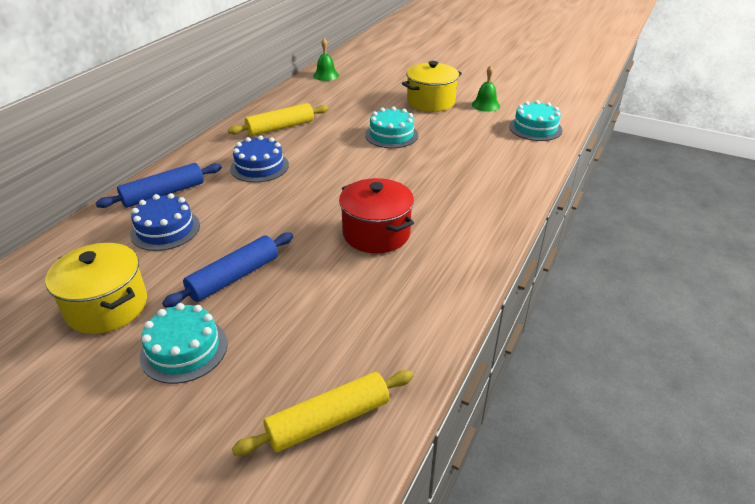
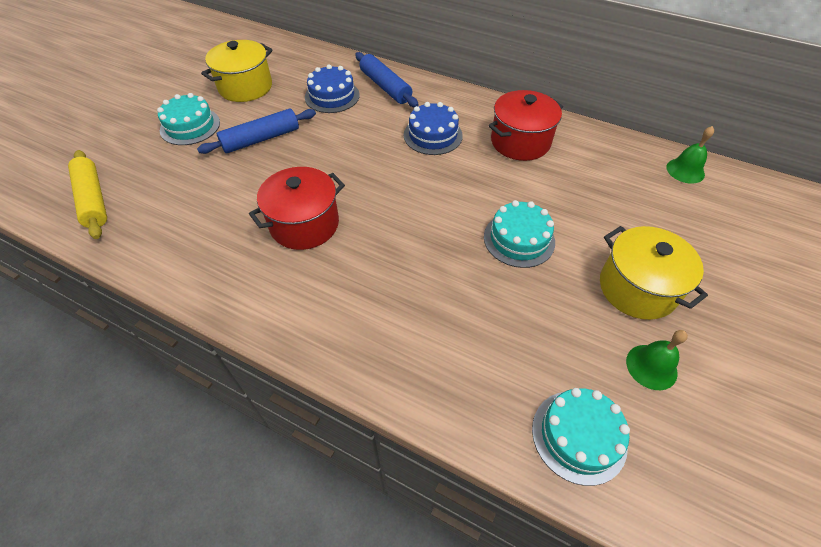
camera: 90 degrees right, 15 degrees up
(234, 277) = (261, 139): blue rolling pin -> blue rolling pin turned 75 degrees counterclockwise
(280, 127) = (520, 142): yellow rolling pin -> red pot

